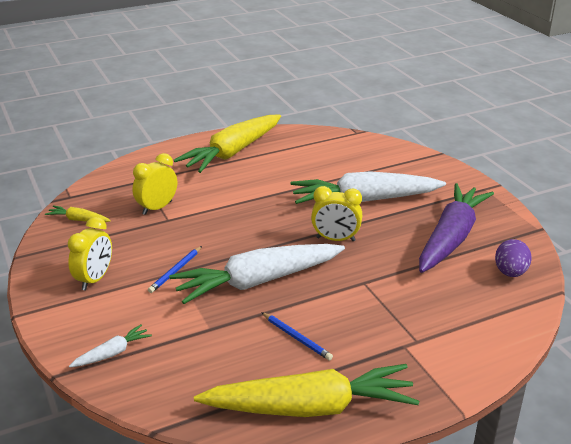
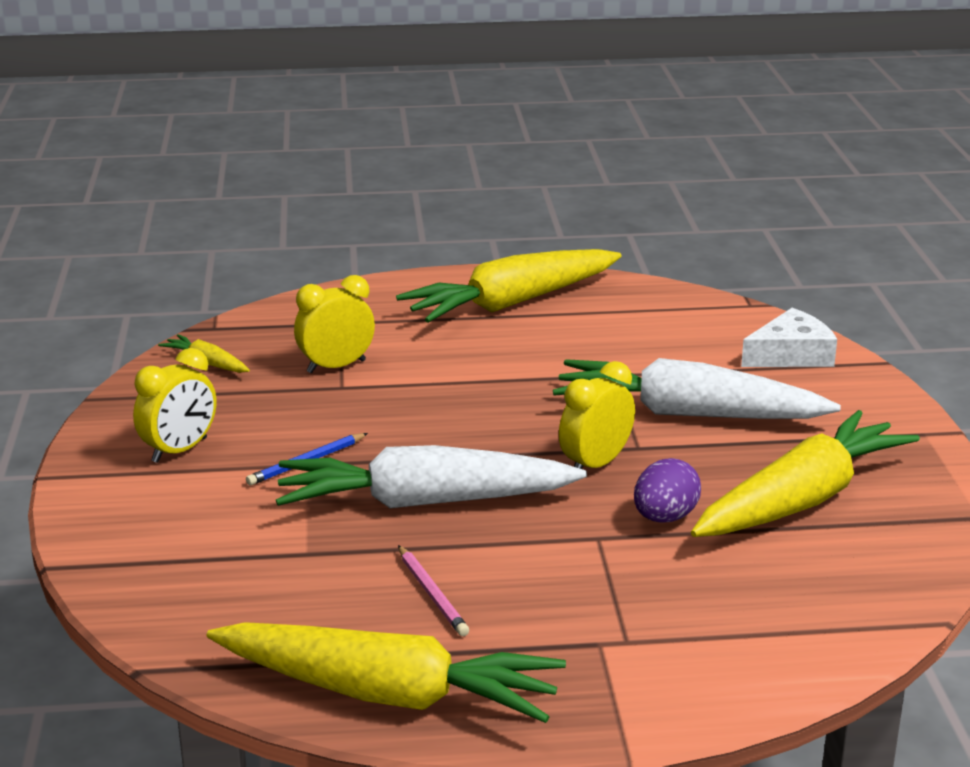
camera: 20 degrees right, 5 degrees down
(112, 353) = (143, 555): white carrot -> none
(296, 338) = (431, 594): blue pencil -> pink pencil
(335, 239) = (595, 464): yellow clock -> yellow clock turned 105 degrees clockwise
(394, 157) = (791, 355): none -> white cheese
(451, 238) = (801, 499): purple carrot -> yellow carrot
(510, 272) = (871, 574): purple egg -> purple egg (664, 517)

